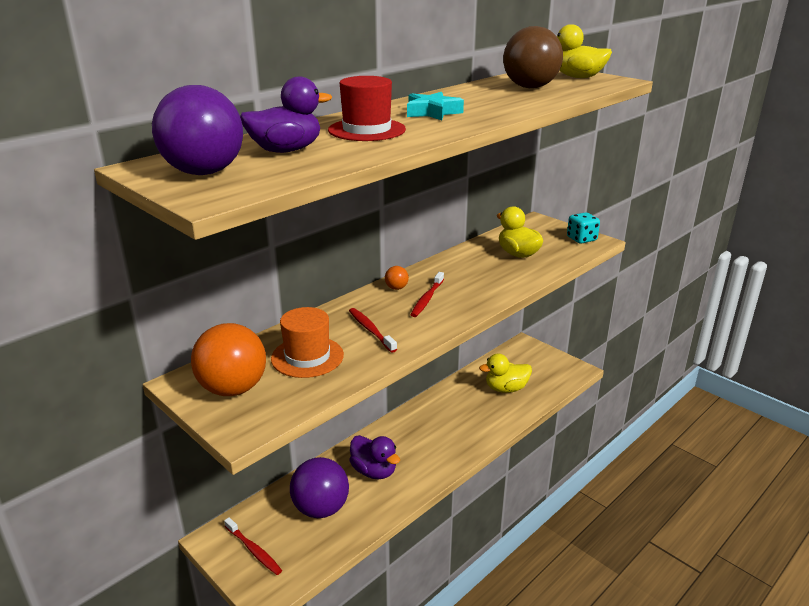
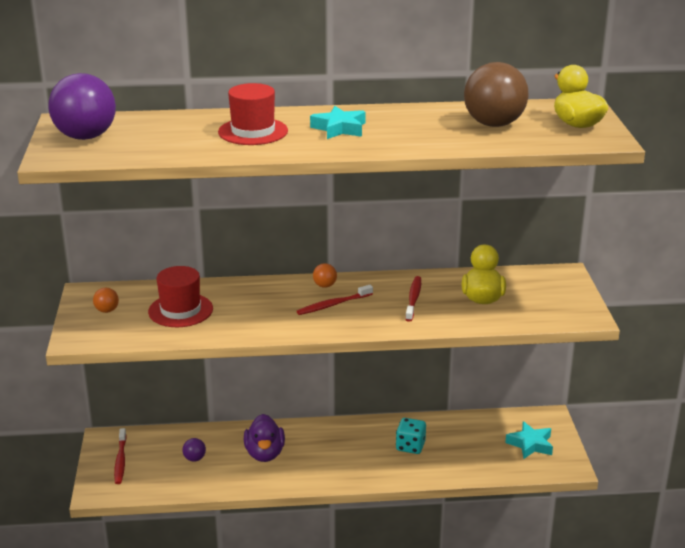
camera: 40 degrees right, 0 degrees up
(233, 389) = (107, 310): orange ball -> orange ball, size x0.42
(286, 150) = (164, 134): purple duck -> none
(307, 357) = (180, 310): orange hat -> red hat
(321, 508) = (194, 458): purple ball -> purple ball, size x0.42
(371, 330) = (252, 310): red toothbrush -> red toothbrush (413, 299)
(506, 388) = (468, 448): yellow duck -> none
(538, 367) = (530, 444): none -> turquoise star
(581, 239) = (575, 309): turquoise dice -> turquoise dice (410, 446)

